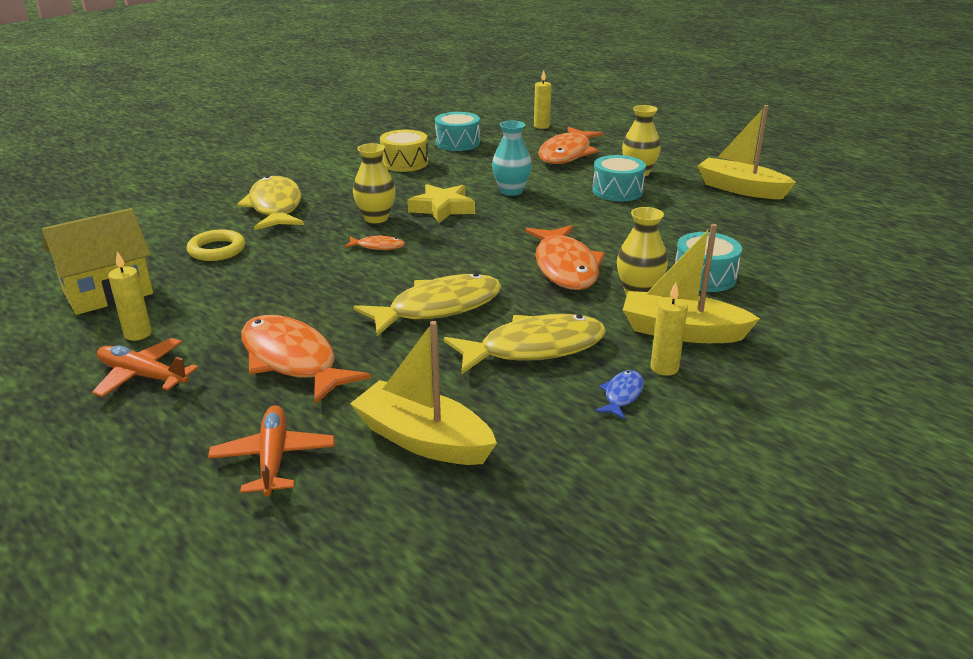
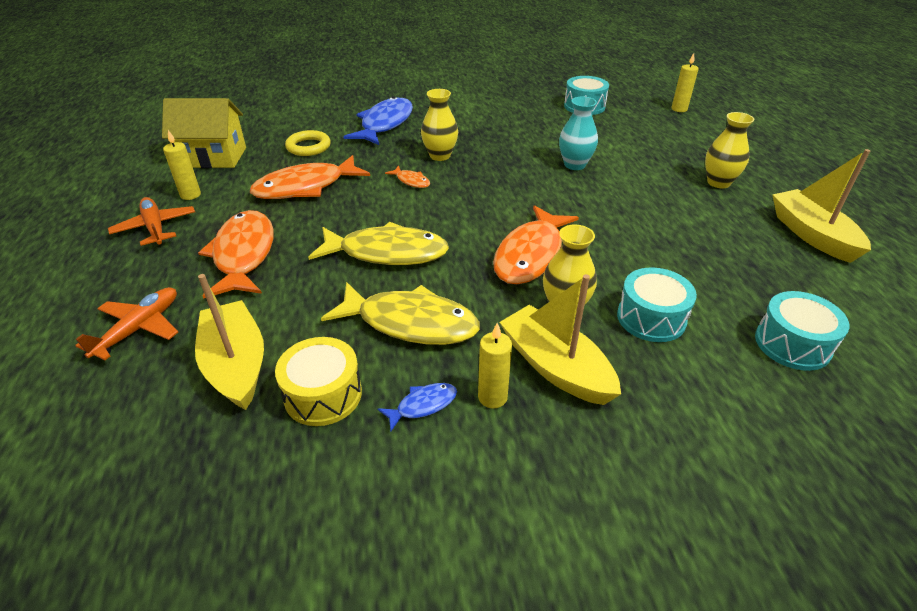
camera: 35 degrees right, 10 degrees up
(275, 207) = (385, 124): yellow fish -> blue fish
(404, 163) = (520, 113): yellow drum -> yellow drum (323, 394)
(442, 208) = (499, 163): yellow star -> none
(567, 154) = (670, 143): orange fish -> orange fish (305, 187)
(617, 191) = (673, 195): turquoise drum -> turquoise drum (792, 344)

